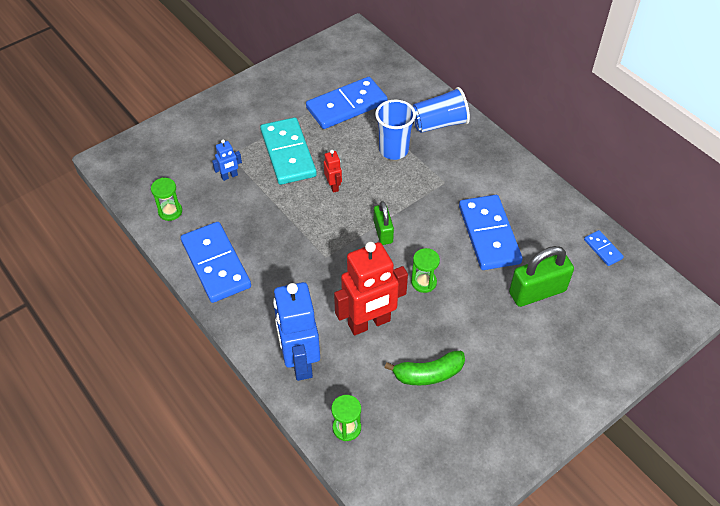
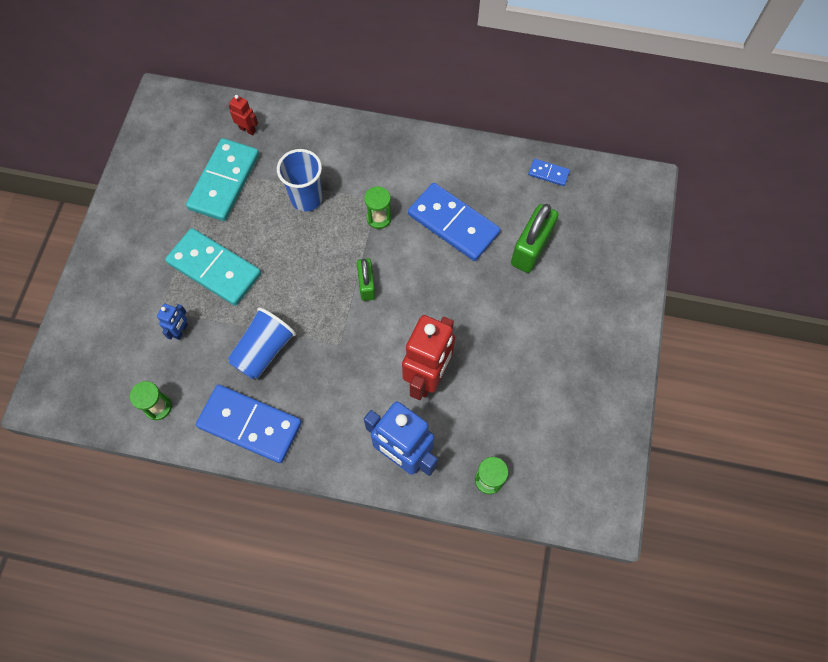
camera: 40 degrees left, 15 degrees up
(333, 186) = (285, 272): red robot -> red robot (247, 129)
(347, 106) = (224, 182): blue domino -> turquoise domino
(383, 232) = (366, 285): green padlock -> green padlock turned 45 degrees clockwise
(423, 282) = (439, 306): green hourglass -> green hourglass (379, 218)
(428, 374) = (510, 384): green banana -> none
(439, 123) = (323, 144): blue cup -> blue cup (264, 351)

